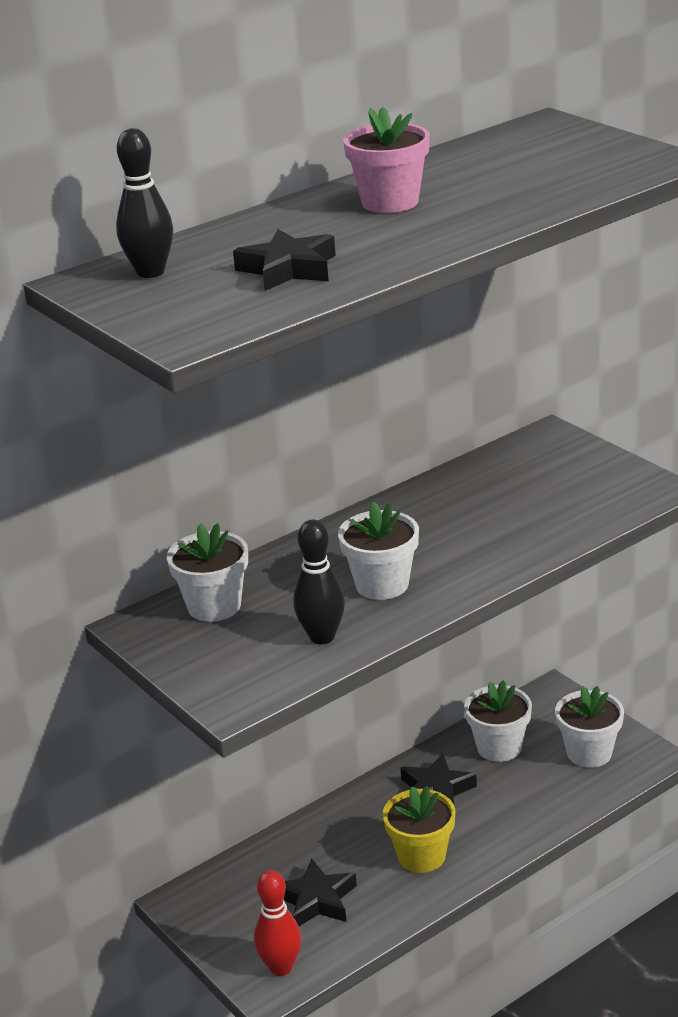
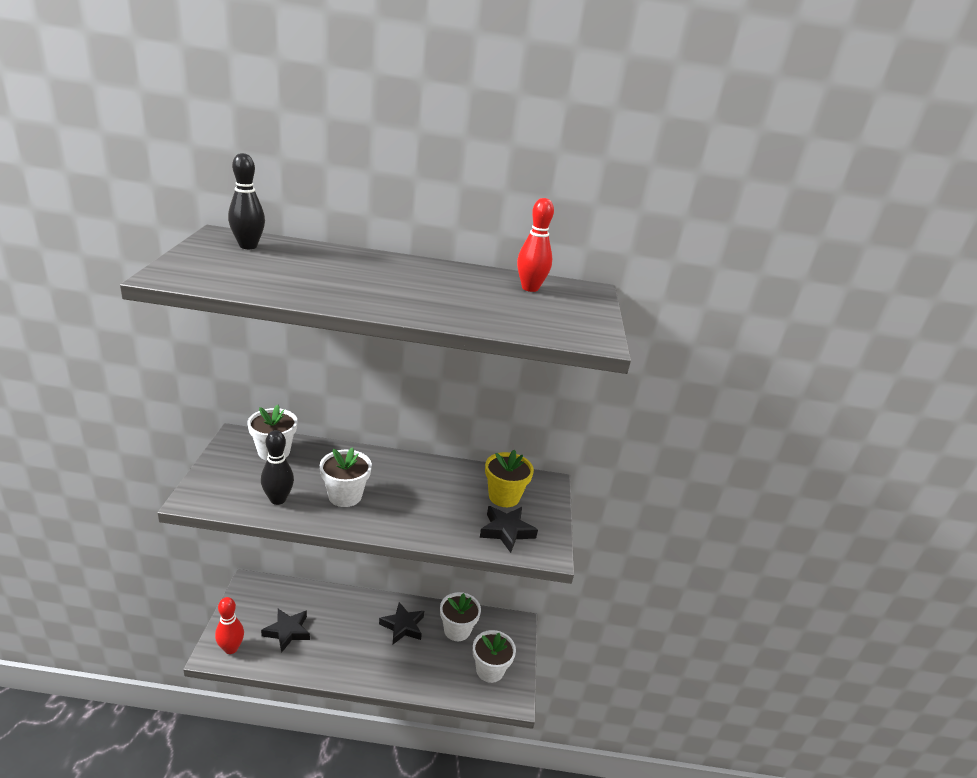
camera: 35 degrees right, 0 degrees up
(288, 269) = (290, 276): black star -> black star (506, 531)
(390, 202) = (416, 278): pink flower pot -> none
(421, 856) = (351, 651): yellow flower pot -> yellow flower pot (504, 496)
(501, 151) = (530, 288): none -> red bowling pin

